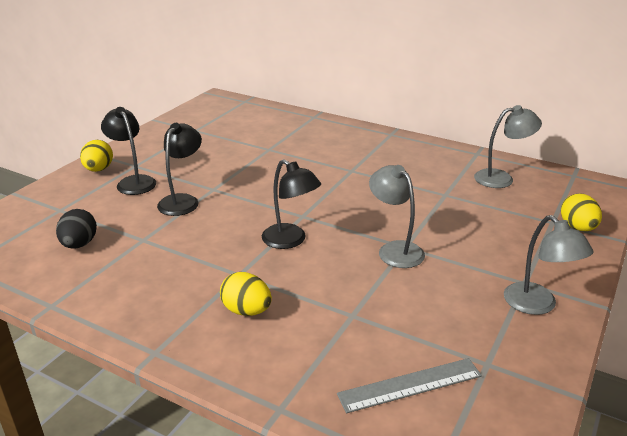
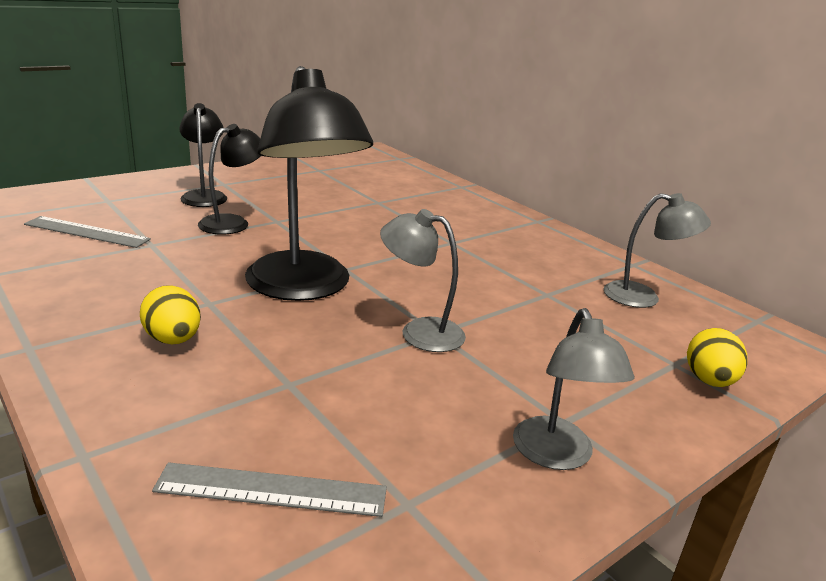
camera: 20 degrees right, 5 degrees down
(79, 244) = (87, 232): black egg -> grey ruler
(99, 169) = (185, 179): yellow egg -> none
(290, 241) = (304, 288): black lamp -> black lamp, size x1.83
(395, 249) = (420, 332): grey lamp -> grey lamp turned 60 degrees counterclockwise

